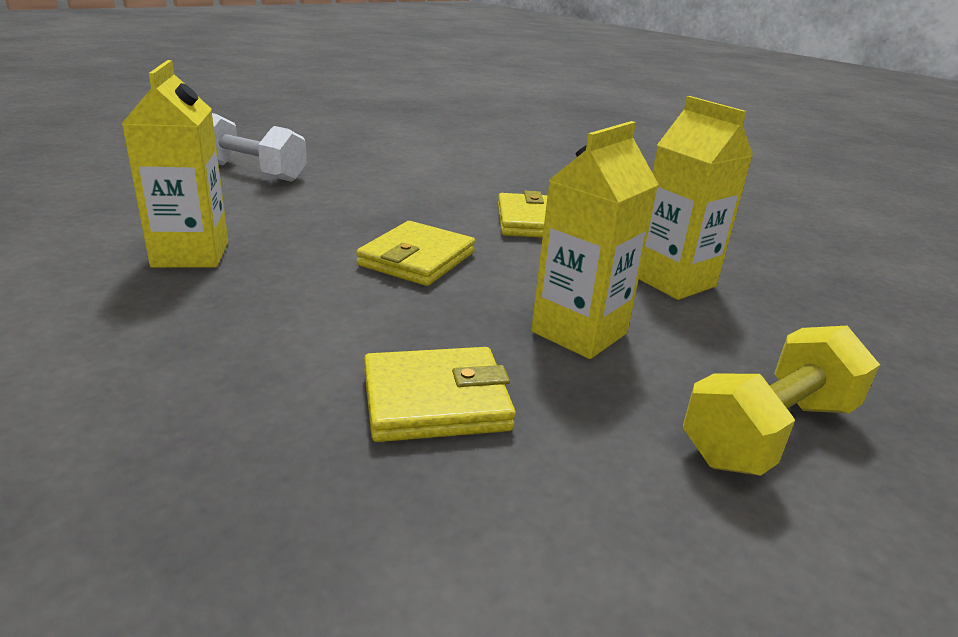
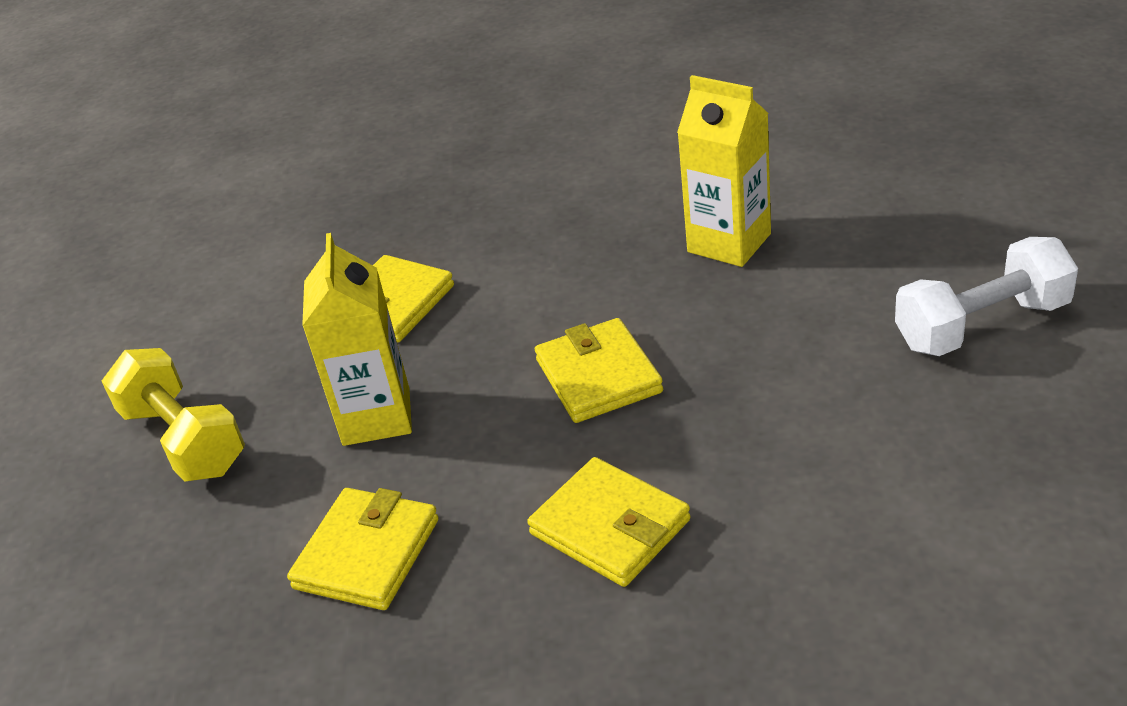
camera: 140 degrees right, 10 degrees up
(673, 281) = (367, 553): yellow carton -> yellow wallet
(769, 432) = (184, 440): yellow dumbbell -> yellow dumbbell turned 45 degrees counterclockwise

